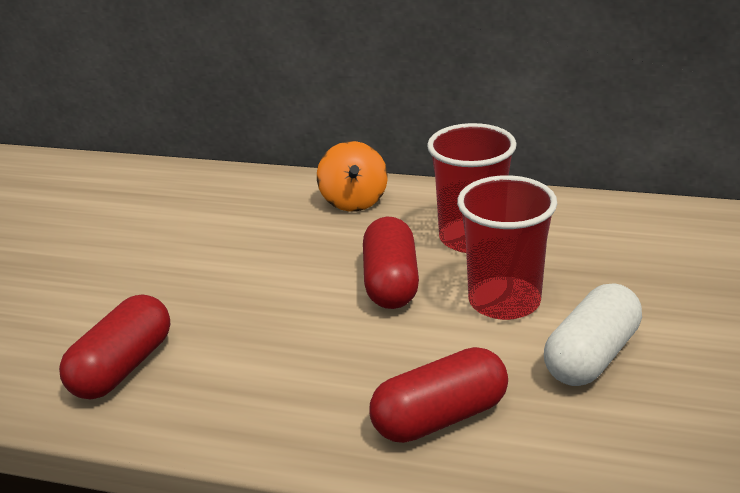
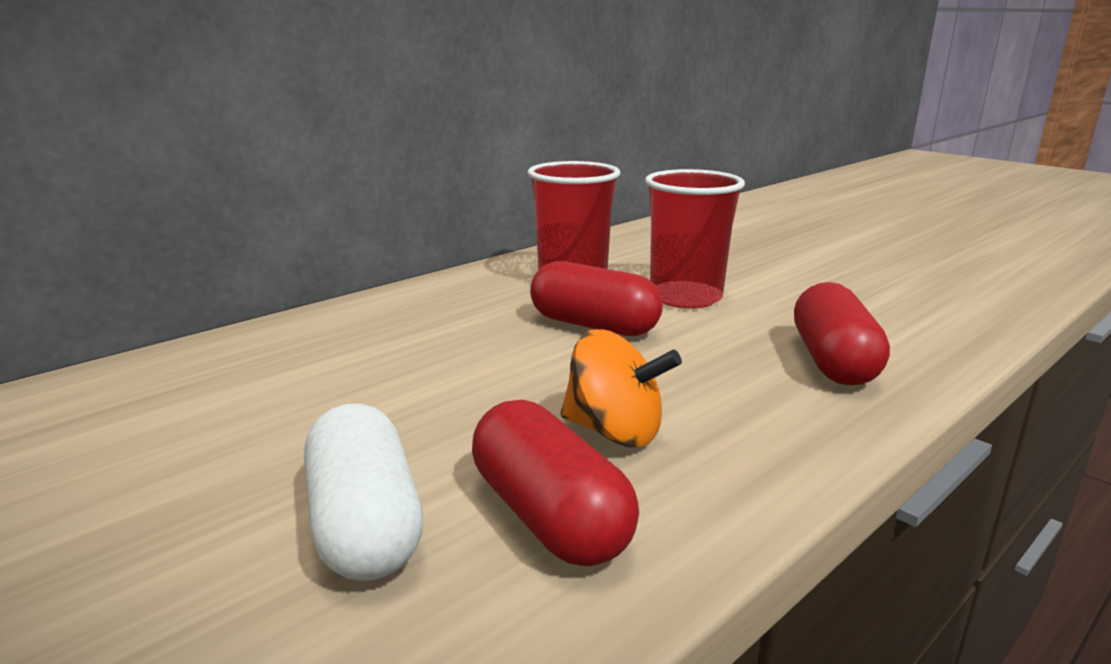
camera: 60 degrees left, 10 degrees down
(354, 201) = (420, 303): orange spinning top -> orange spinning top (614, 432)
(591, 356) = (795, 294): white capsule -> white capsule (365, 525)

